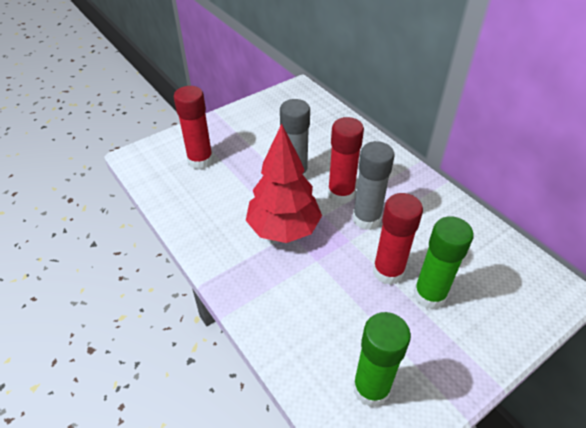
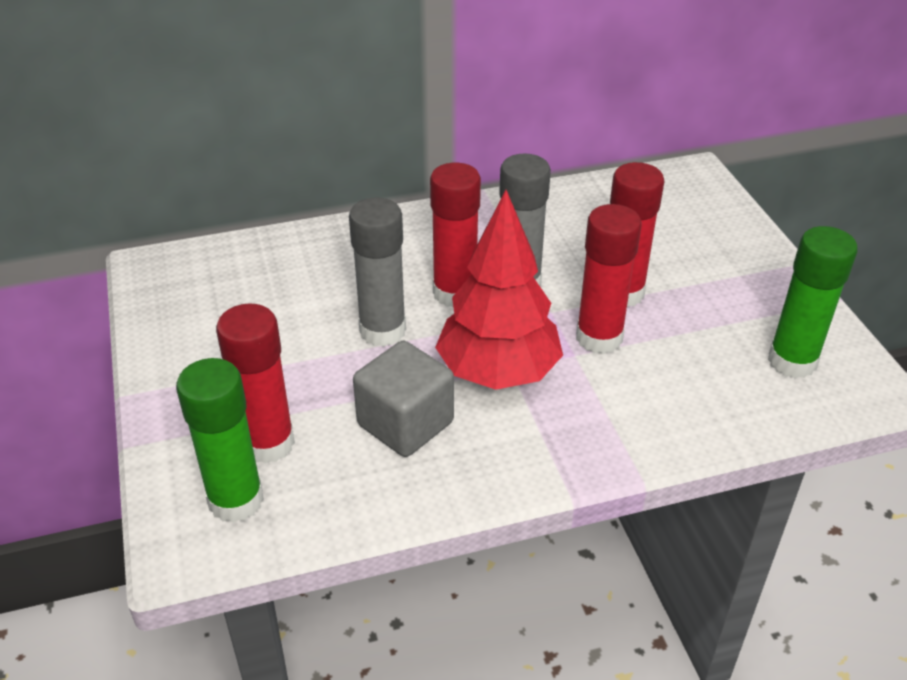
camera: 70 degrees left, 5 degrees down
(230, 202) = (405, 423): none -> grey cube
(337, 269) = (599, 338): none -> red glue stick
(429, 295) = (671, 270): green glue stick -> green glue stick (236, 500)

